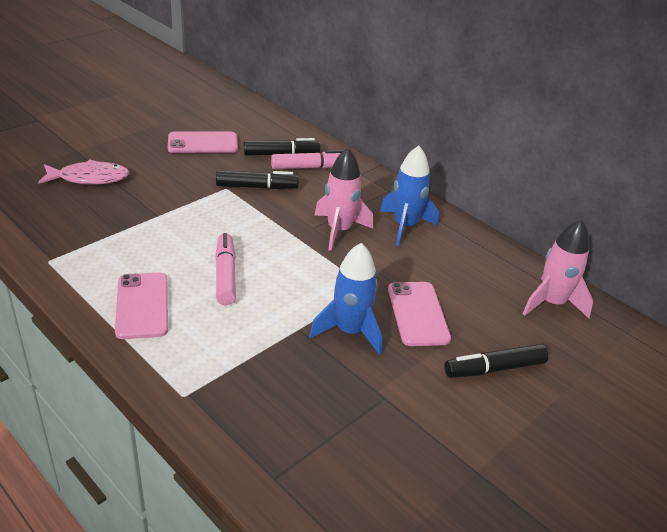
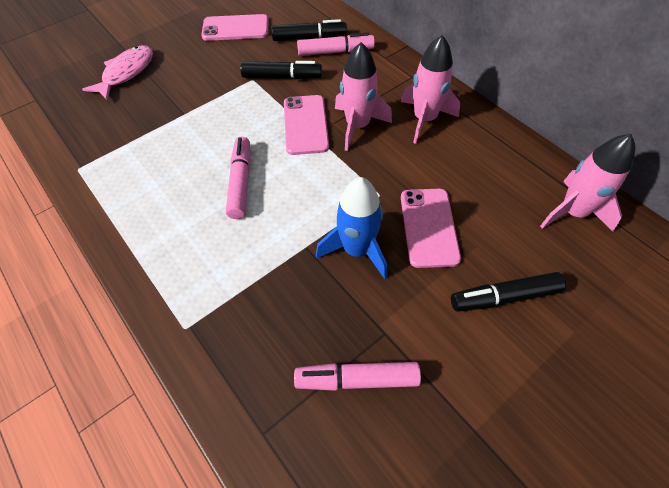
camera: 10 degrees right, 20 degrees up
(89, 178) = (126, 73): pink fish -> pink fish turned 60 degrees counterclockwise
(142, 305) = (158, 220): pink phone -> pink phone (305, 125)
(361, 434) = (357, 379): none -> pink marker
(405, 226) = (424, 119): blue rocket -> pink rocket

